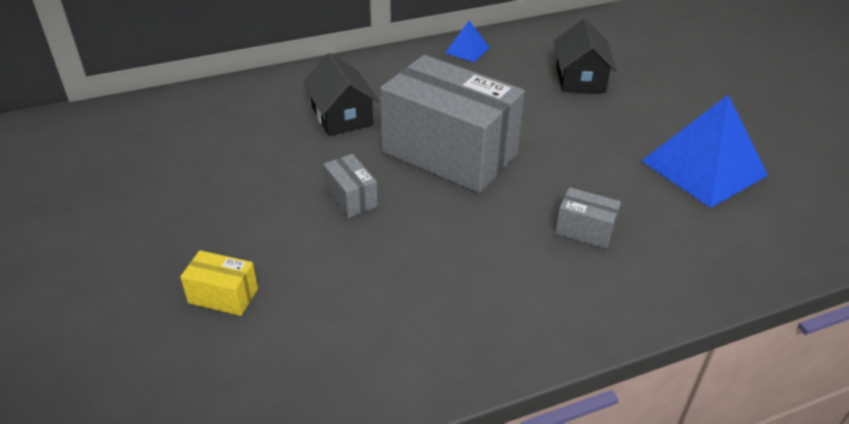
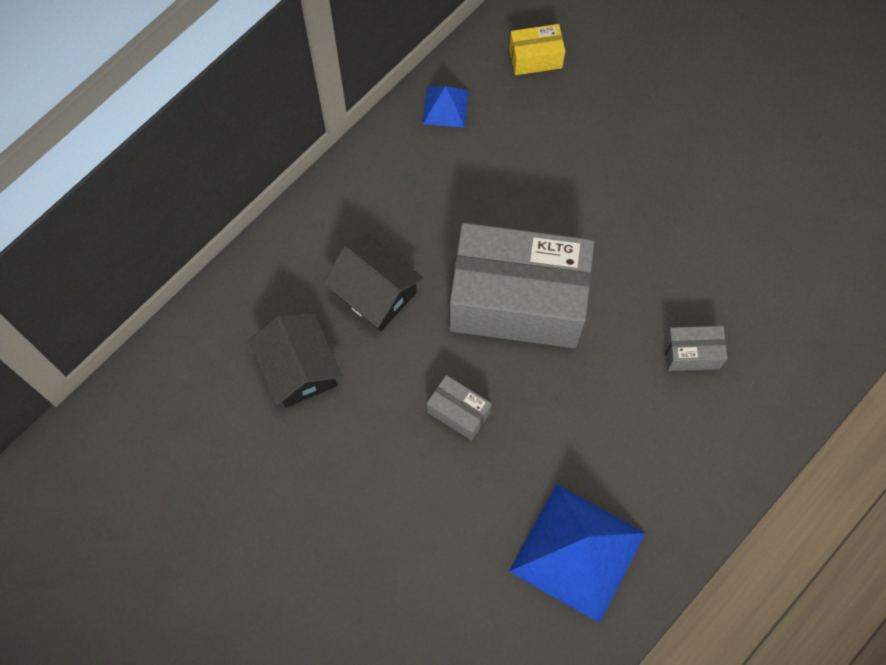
camera: 25 degrees left, 30 degrees up
(223, 296) = (421, 586): yellow box -> yellow box (535, 58)
(580, 79) = (593, 108): black house -> black house (299, 368)
(703, 168) = (767, 209): blue pyramid -> blue pyramid (577, 552)

